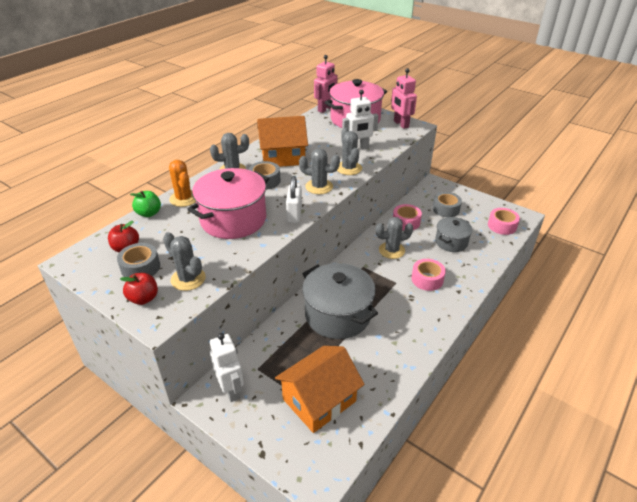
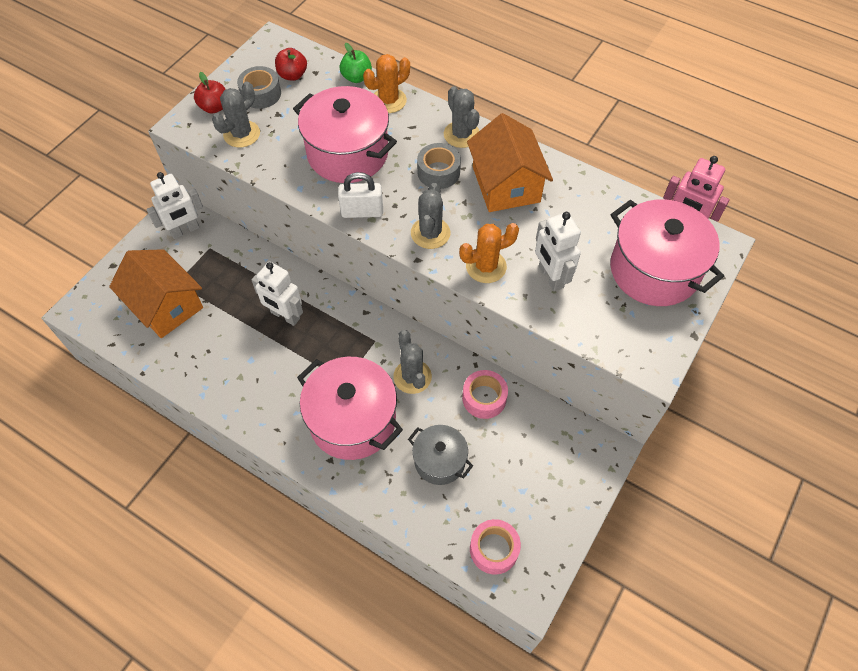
camera: 85 degrees right, 20 degrees up
(337, 315) = (285, 316): grey pot -> white robot
(349, 168) = (486, 266): grey cactus -> orange cactus
(401, 124) = (654, 341): pink robot -> none
(427, 279) = (352, 420): pink tape -> pink pot
(446, 209) = (529, 461): grey tape -> none

